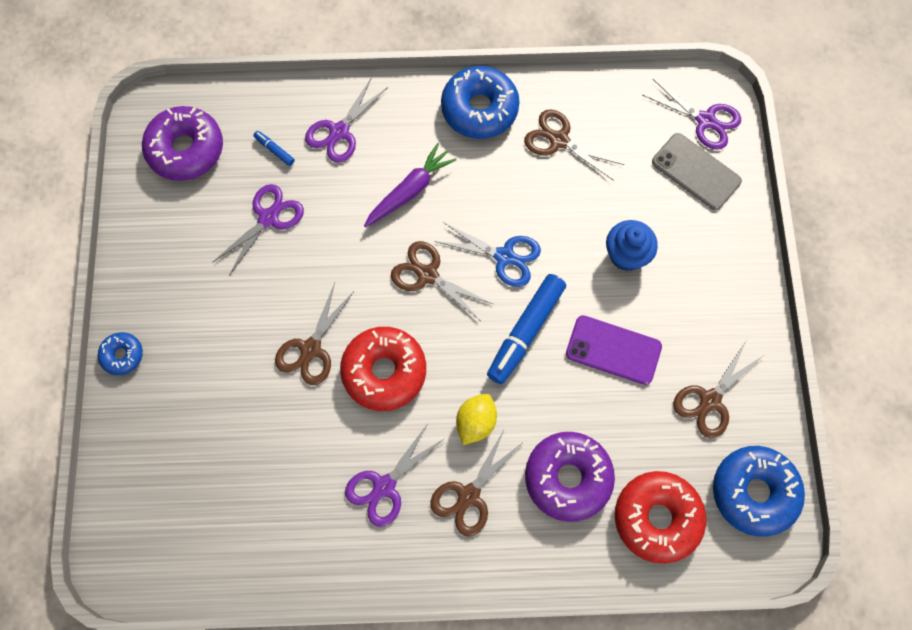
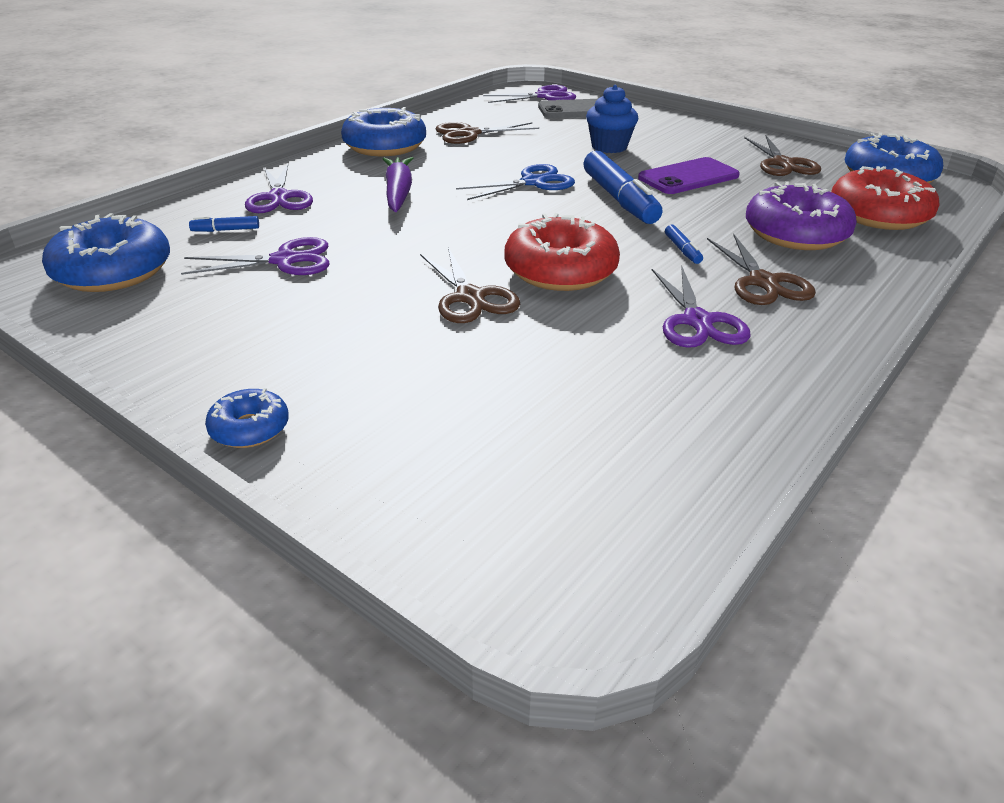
camera: 50 degrees left, 35 degrees down
(186, 149) = (113, 271): purple donut -> blue donut
(268, 218) = (285, 260): purple scissors -> purple scissors turned 90 degrees clockwise
(427, 275) = (493, 215): brown scissors -> none
(476, 422) = (682, 250): yellow lemon -> blue marker

